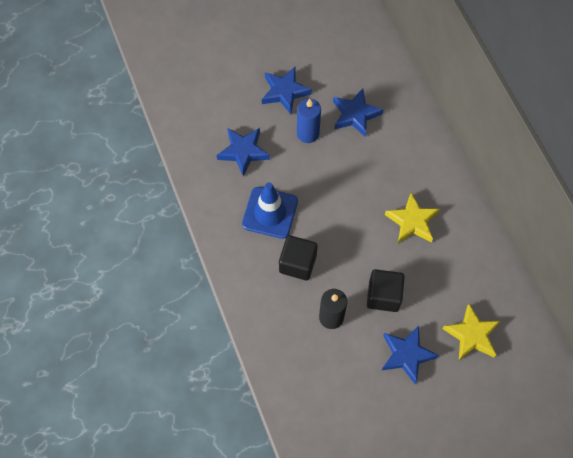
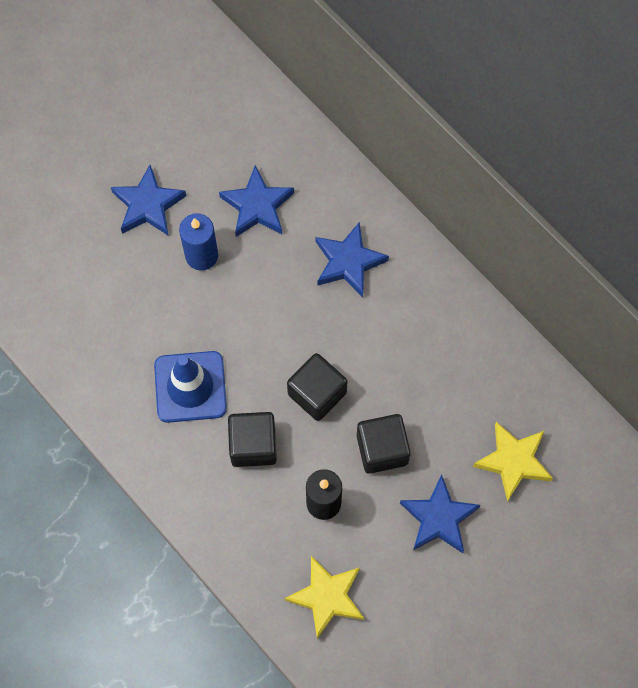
camera: 20 degrees left, 5 degrees up
(243, 152) = (122, 312): blue star -> blue star (348, 262)
(352, 245) = (317, 393): none -> black cube
(412, 221) = (385, 333): yellow star -> yellow star (327, 597)

